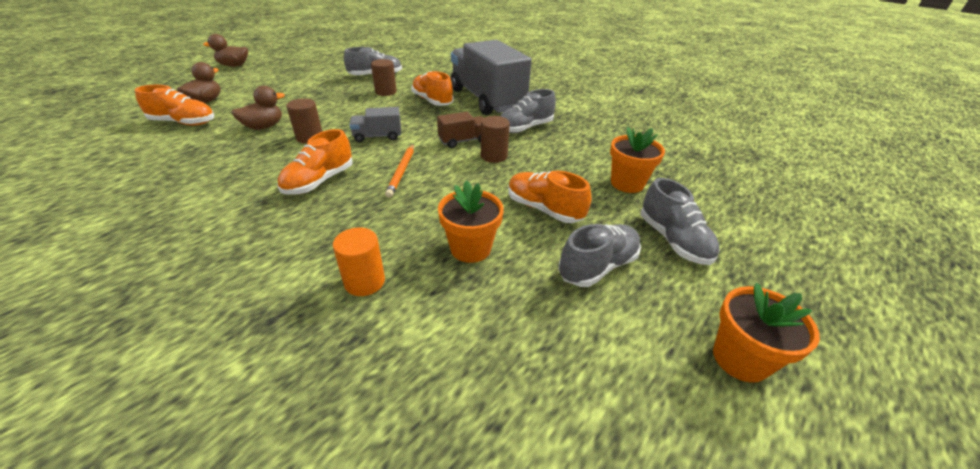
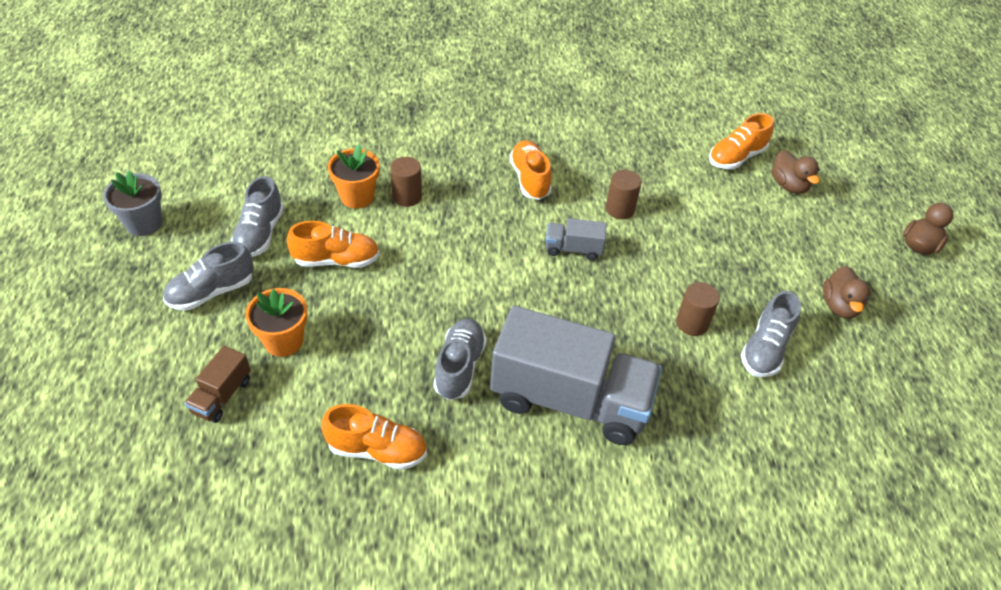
camera: 135 degrees right, 10 degrees up
(264, 127) = (676, 194): brown duck -> brown duck (839, 306)
(364, 282) = (393, 145): orange cylinder -> none
(377, 136) = (573, 249): grey truck -> grey truck turned 120 degrees counterclockwise
(401, 171) = (490, 225): orange pencil -> none
(432, 101) = (619, 345): orange shoe -> orange shoe (377, 450)
(463, 141) = (493, 297): brown truck -> brown truck (222, 396)
(494, 156) = (440, 295): brown cylinder -> brown cylinder (407, 196)
(673, 240) = (211, 292): grey shoe -> grey shoe turned 60 degrees counterclockwise
(740, 359) = (144, 223): orange flower pot -> grey flower pot

